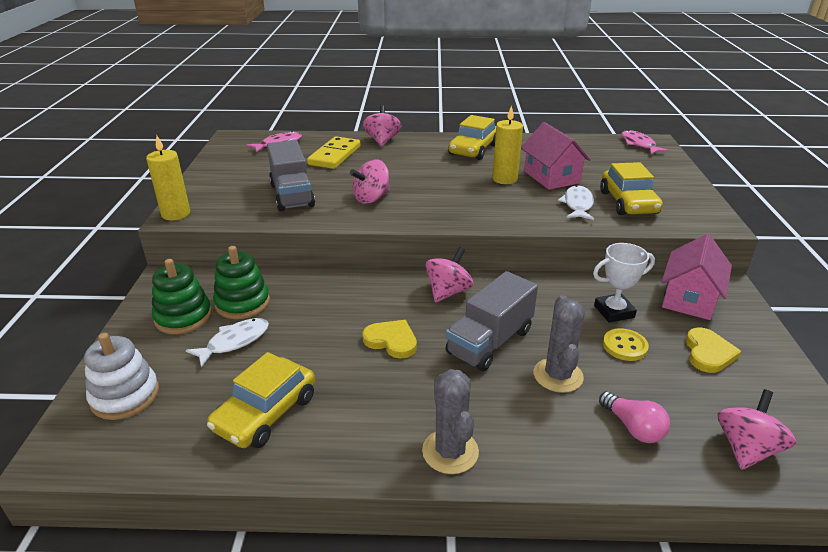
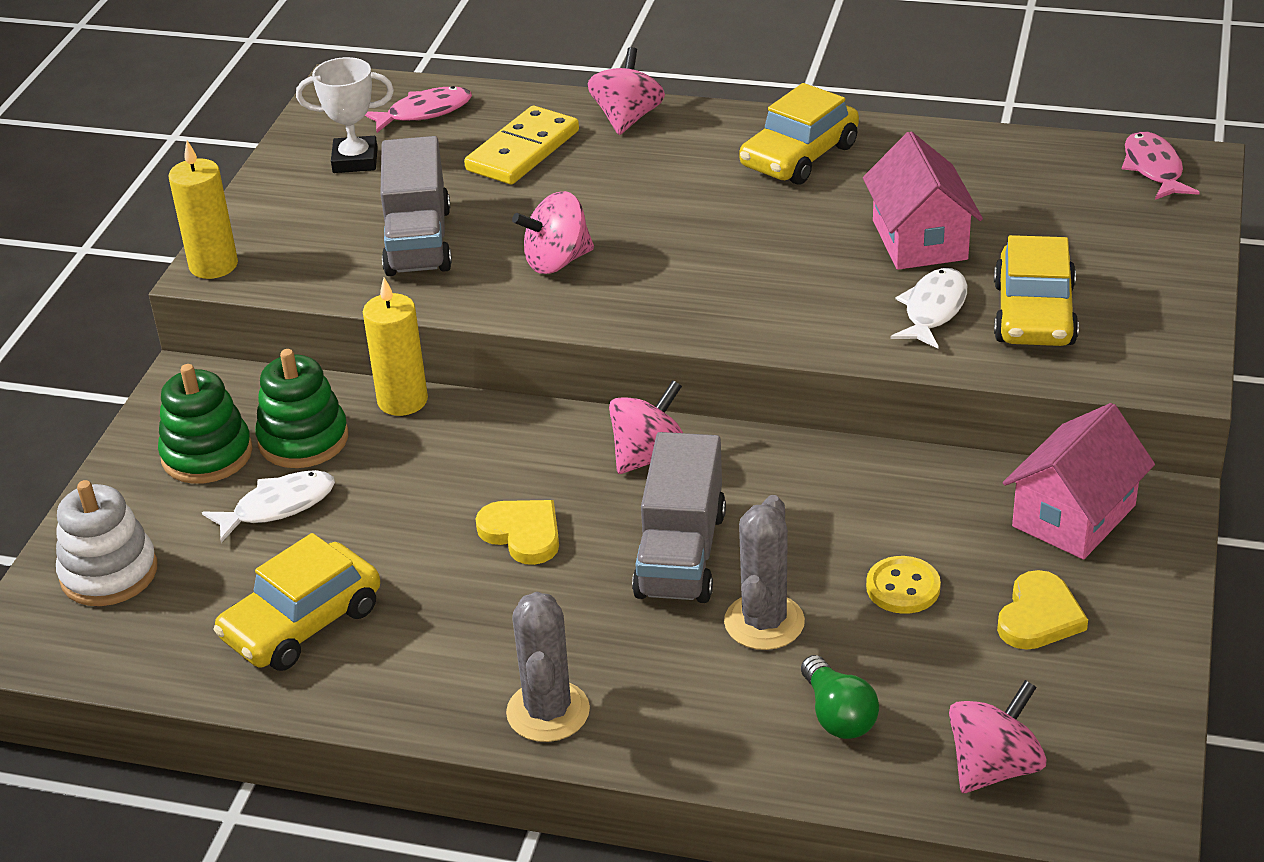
camera: 15 degrees right, 5 degrees up
(490, 342) = (681, 554): grey truck -> grey truck turned 45 degrees counterclockwise
(504, 179) = (825, 237): yellow candle -> yellow candle (402, 400)
(614, 311) = (921, 524): white trophy -> white trophy (355, 160)
(633, 427) = (838, 715): pink light bulb -> green light bulb

